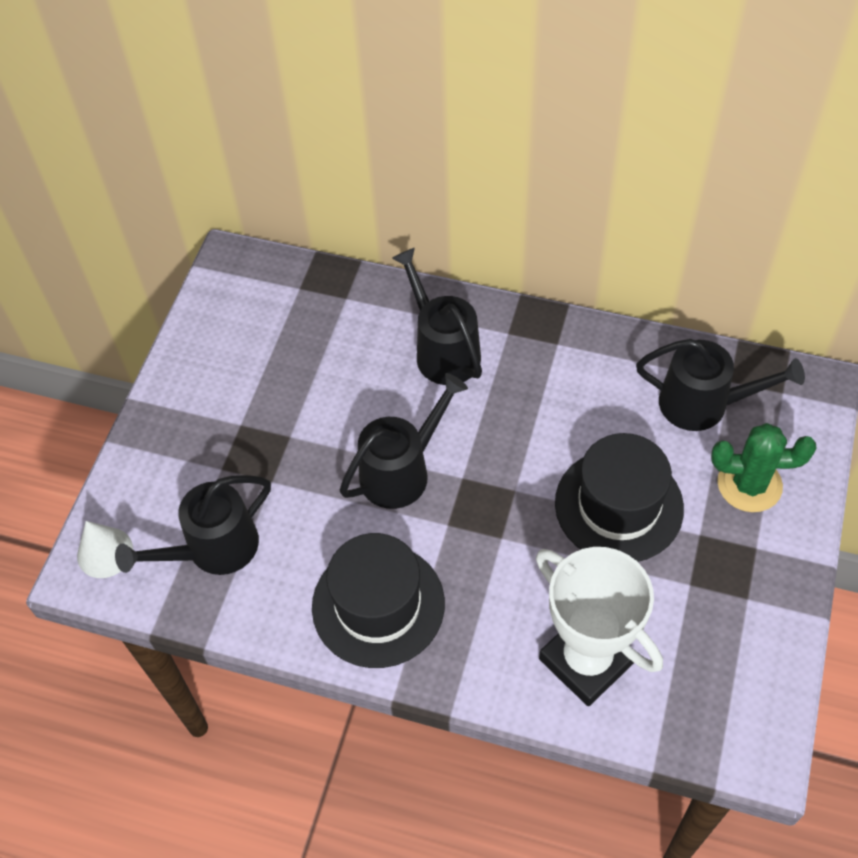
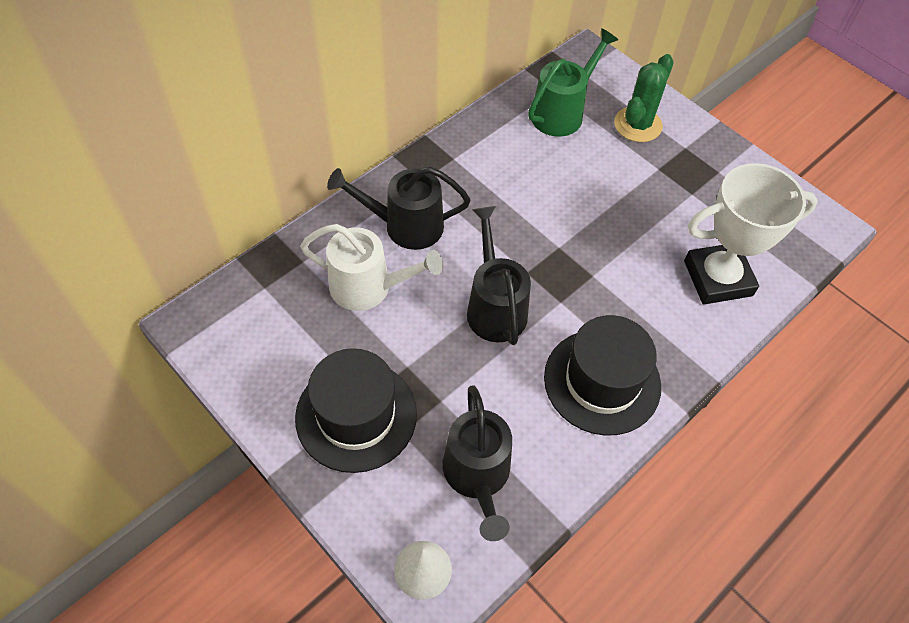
camera: 65 degrees left, 0 degrees up
(353, 362) = (369, 287): none -> white watering can
(619, 505) = (610, 197): black hat -> black hat (356, 415)
(704, 404) = (562, 112): black watering can -> green watering can

